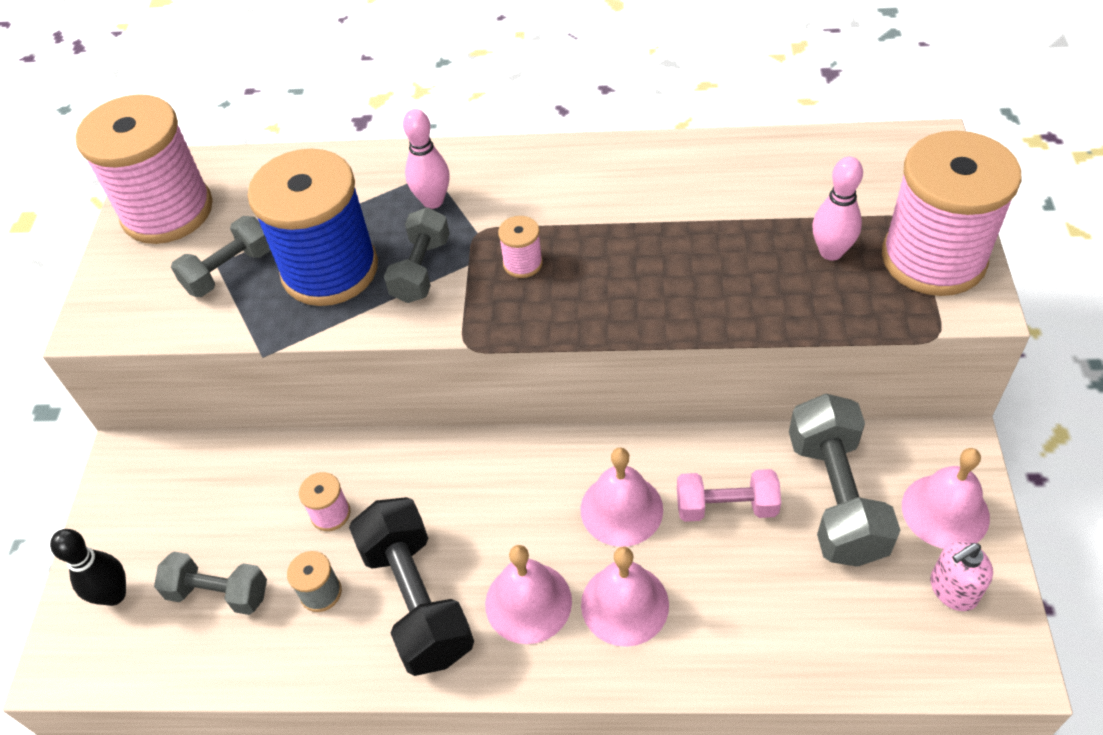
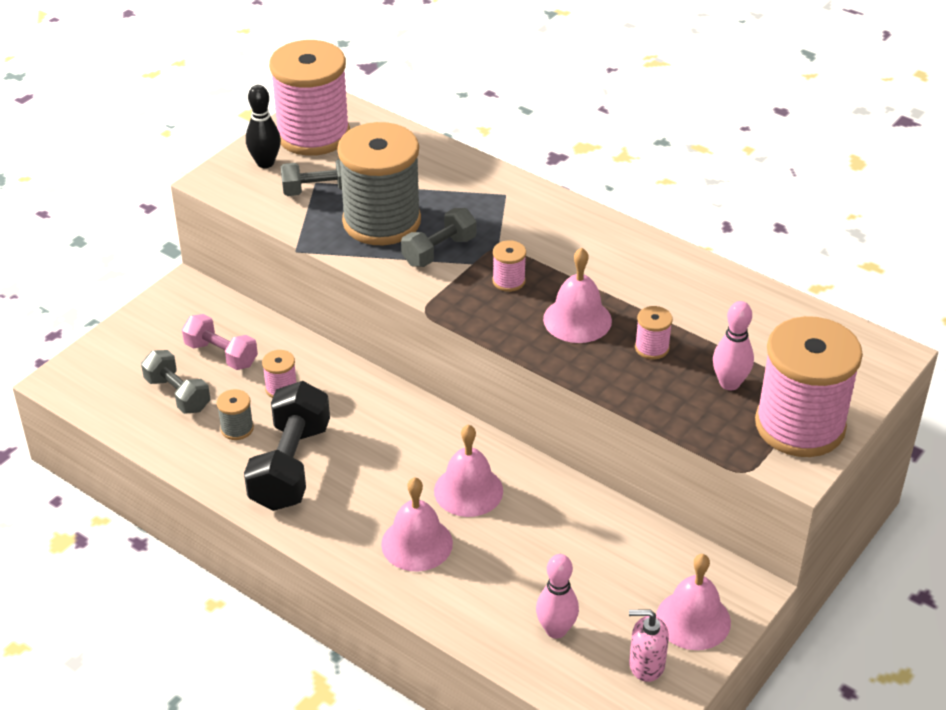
camera: 30 degrees right, 10 degrees down
(114, 595) = (118, 361): black bowling pin -> black bowling pin (265, 163)
(330, 270) = (381, 222): blue spool -> grey spool
(433, 201) = (487, 213): pink bowling pin -> pink bowling pin (556, 630)
(528, 602) = (357, 507): pink bell -> pink bell (577, 319)
(726, 256) = (652, 348): none -> pink spool
(726, 507) = (540, 529): pink dumbbell -> pink dumbbell (221, 354)
(835, 497) = (623, 567): grey dumbbell -> none

